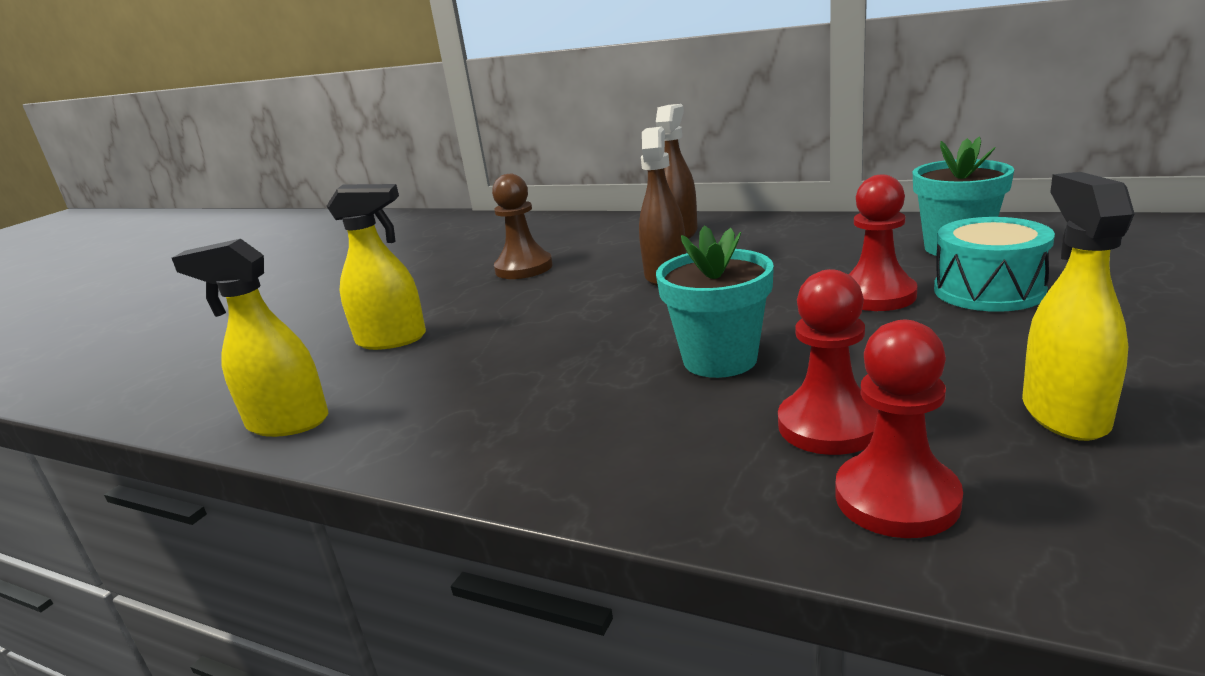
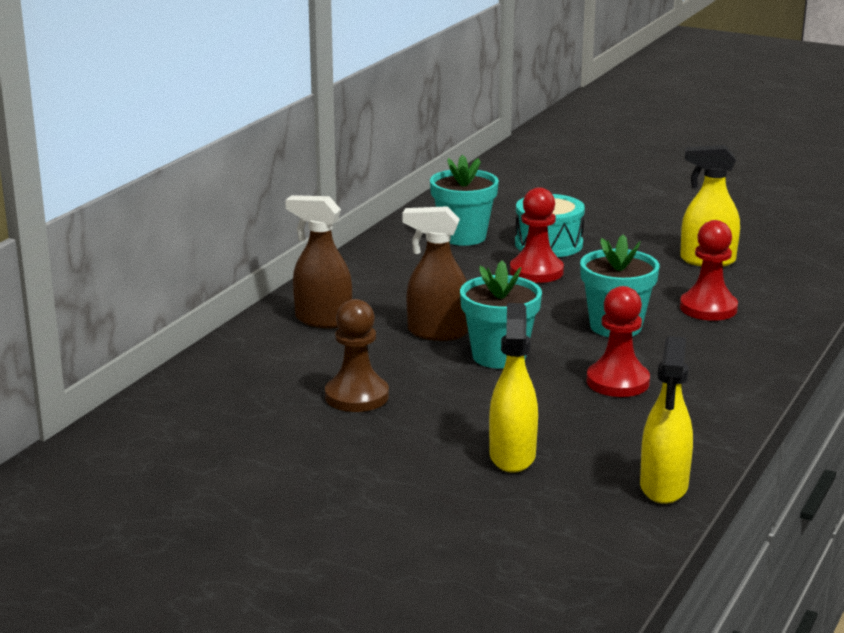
camera: 90 degrees left, 0 degrees up
(614, 307) = (499, 356): none -> turquoise flower pot
(896, 498) = (775, 304): red pawn -> red pawn (617, 382)

